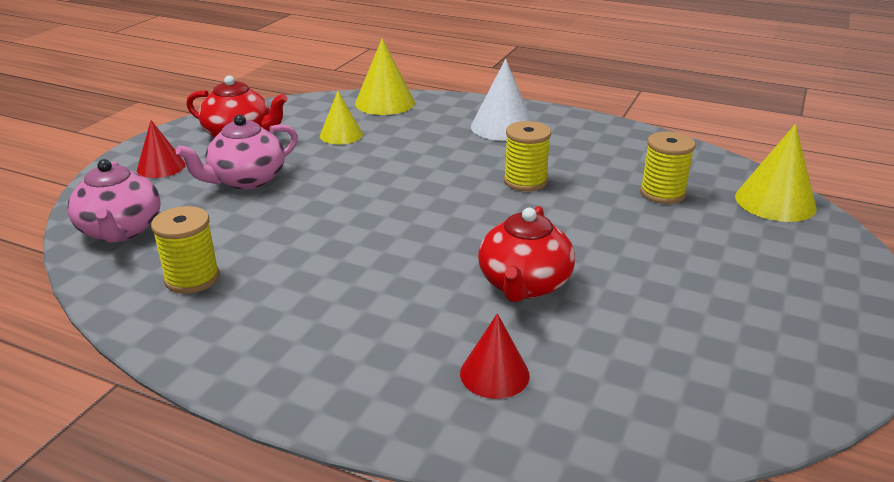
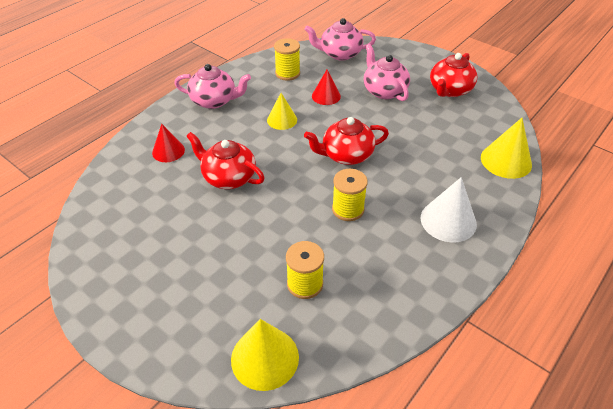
camera: 105 degrees right, 15 degrees up
(161, 167) = (409, 63): red cone -> red cone (326, 96)
(306, 354) = (214, 101): none -> pink teapot
(341, 135) = (444, 132): yellow cone -> yellow cone (282, 120)
(419, 193) = (346, 155): none -> red teapot

